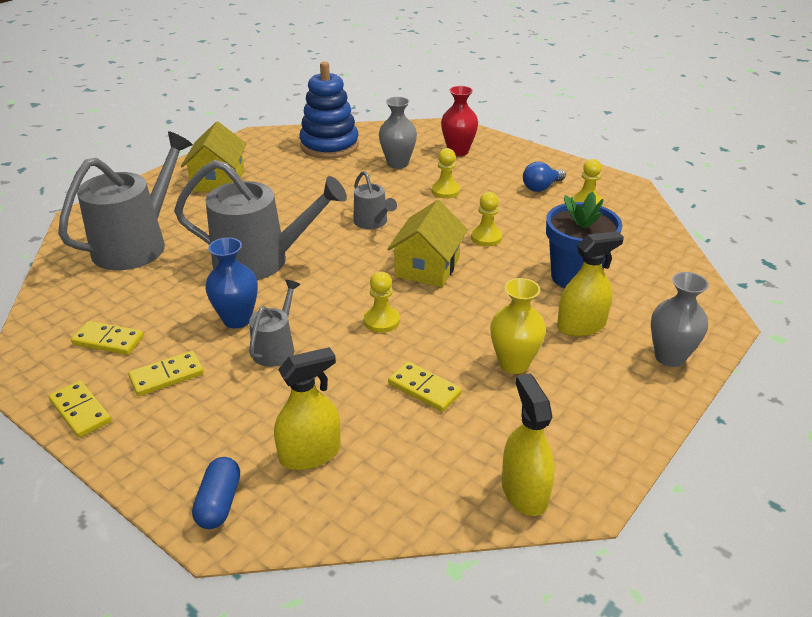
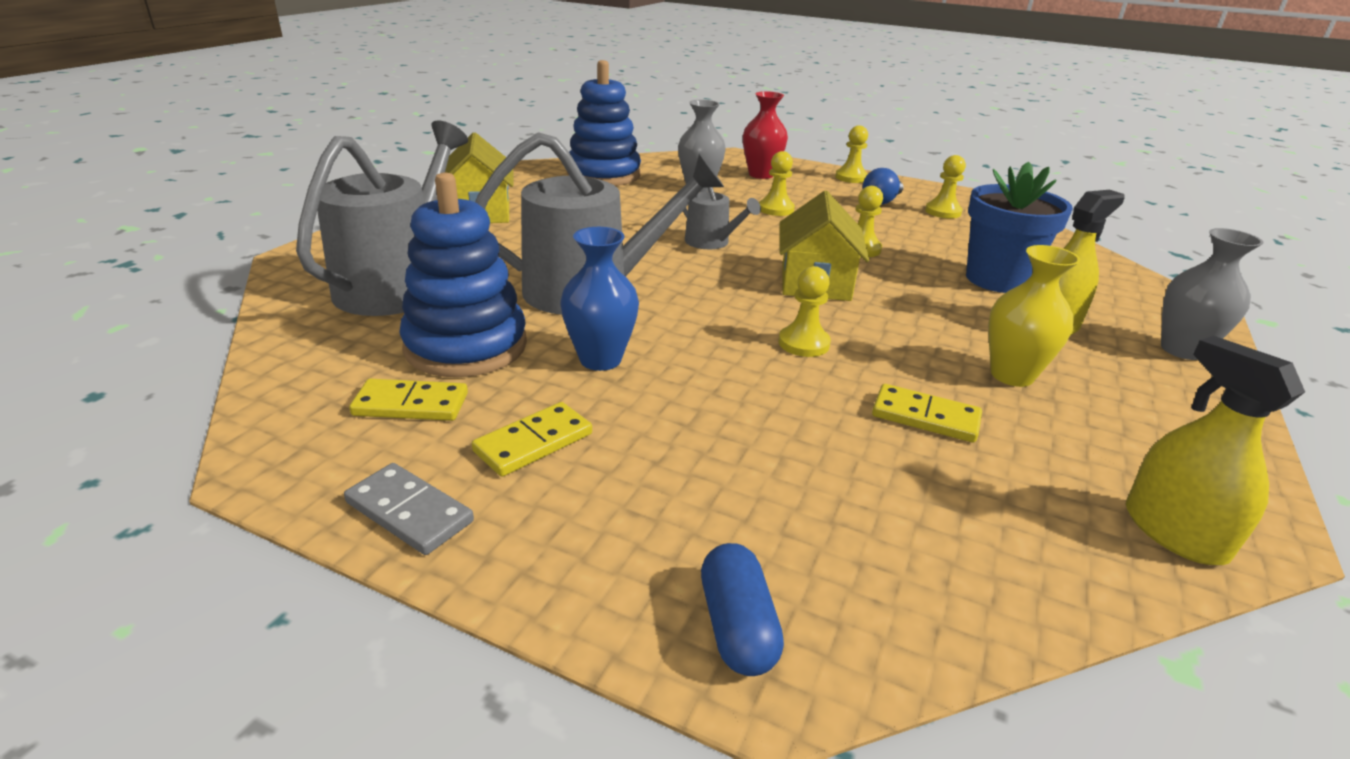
camera: 15 degrees left, 5 degrees down
(80, 411) = (409, 512): yellow domino -> grey domino
(158, 300) = (466, 346): none -> blue stacking toy
(276, 348) = (680, 389): grey watering can -> none
(310, 454) = (831, 525): yellow spray bottle -> none
(534, 158) = (851, 177): none -> yellow pawn

